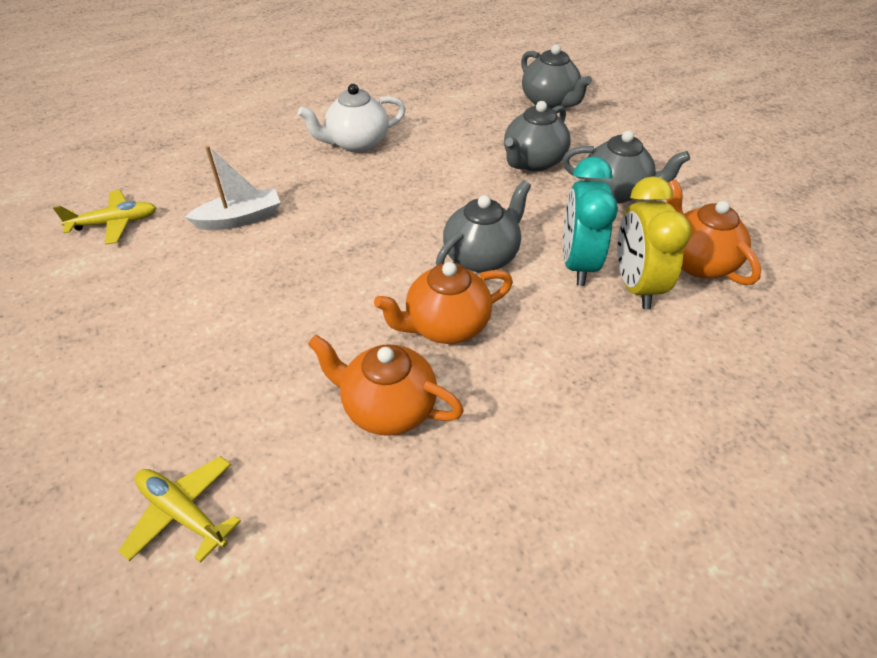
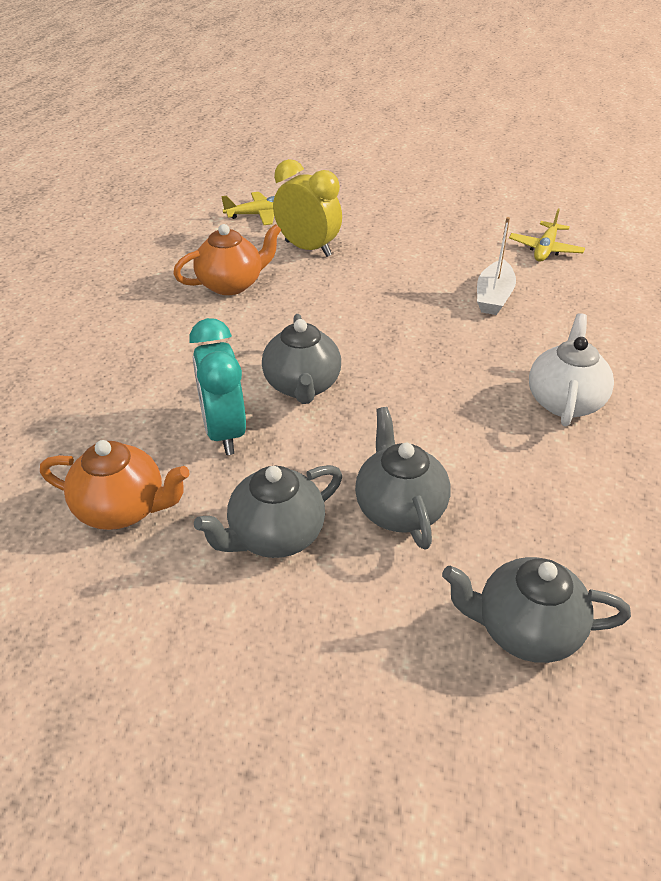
camera: 130 degrees right, 5 degrees down
(445, 326) = (259, 333): orange teapot -> none
(578, 264) = (224, 432): turquoise clock -> turquoise clock turned 150 degrees counterclockwise
(636, 286) = (158, 447): yellow clock -> yellow clock (308, 249)

